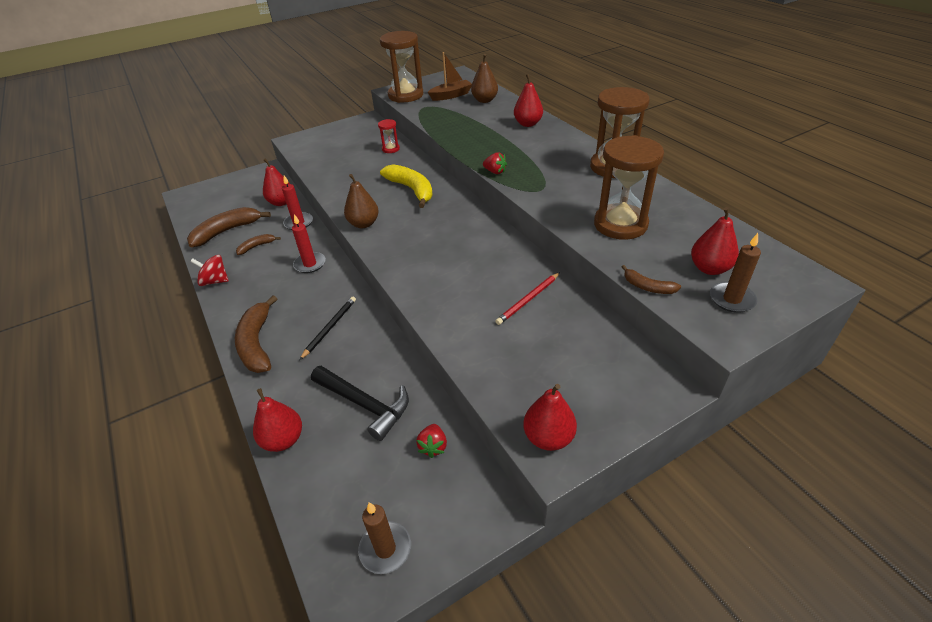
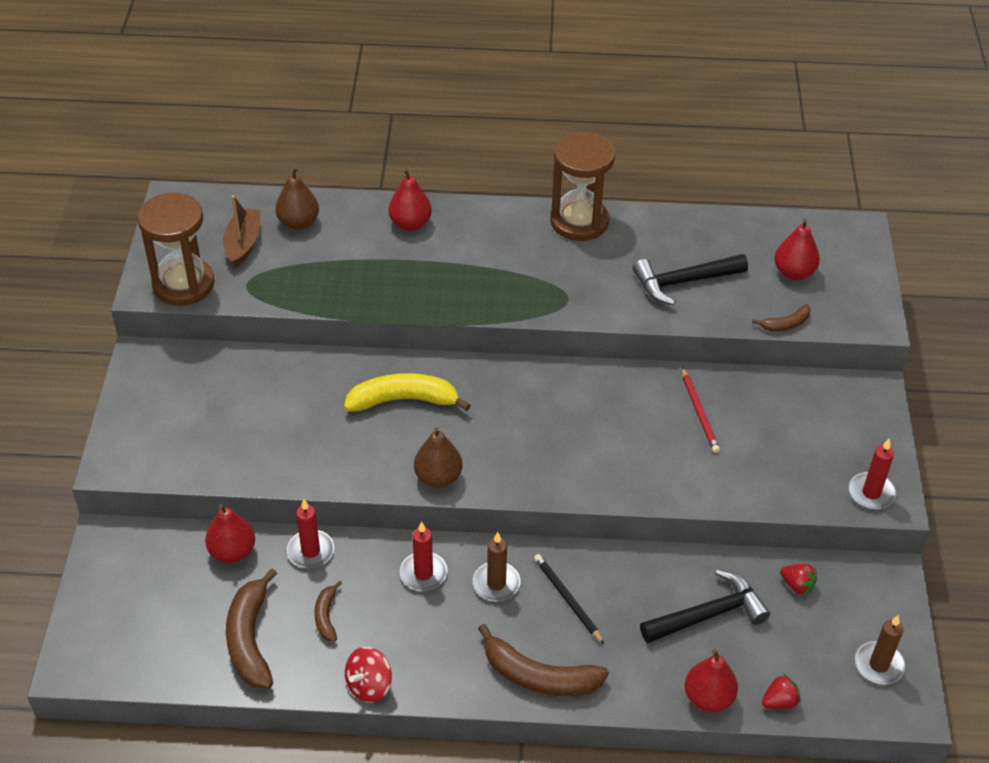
camera: 60 degrees left, 5 degrees up
(391, 149) = (271, 372): red hourglass -> none
(495, 172) = (494, 311): red strawberry -> red strawberry (779, 702)
(548, 437) = (871, 493): red pear -> red candle
(620, 224) = (683, 282): brown hourglass -> black hammer
(732, 299) = (840, 288): brown candle -> brown candle (496, 583)

